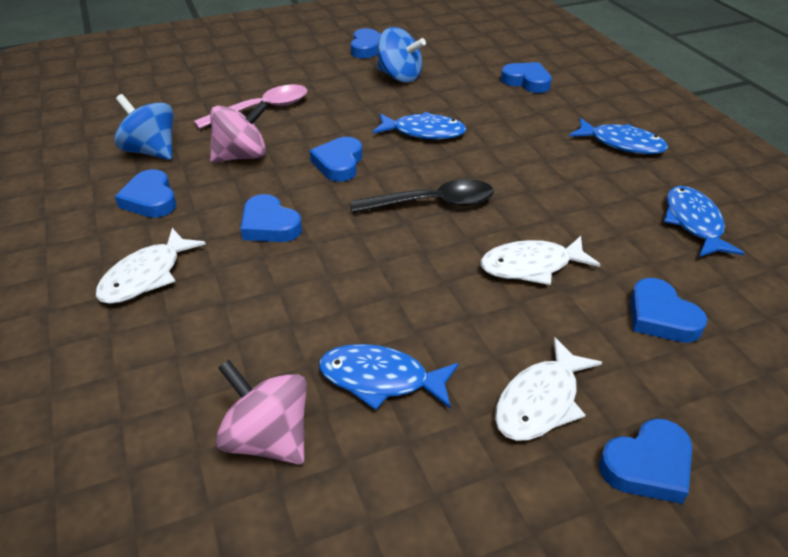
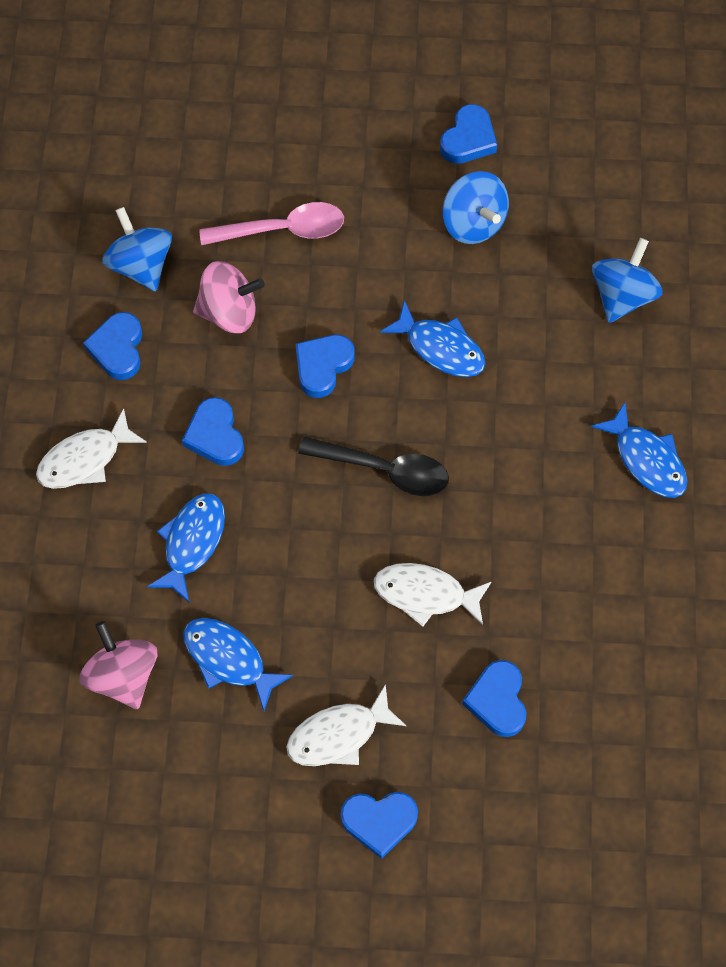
camera: 25 degrees right, 25 degrees up
(527, 81) = (622, 296): blue heart -> blue spinning top
(693, 223) = (623, 607): blue fish -> blue fish (192, 542)

